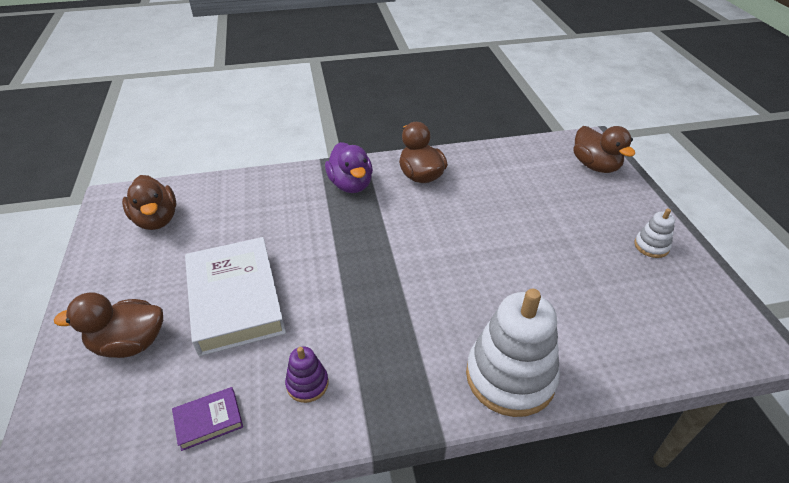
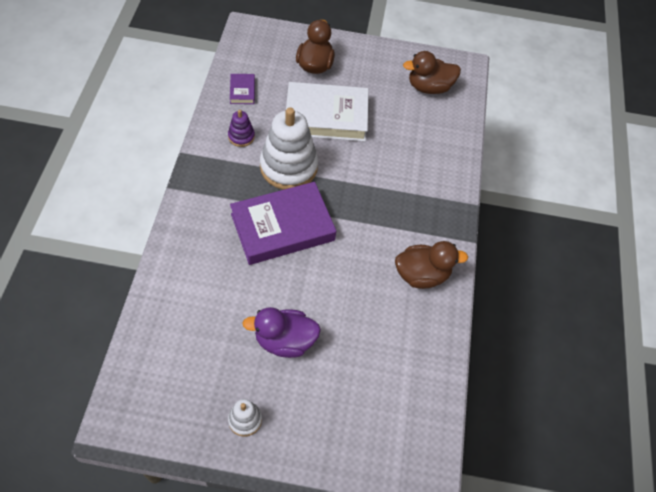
camera: 105 degrees right, 15 degrees up
(351, 185) = (428, 216): purple duck -> purple duck (285, 341)
(431, 287) = (282, 227): none -> purple book
(510, 376) = (186, 239): white stacking toy -> white stacking toy (288, 167)
(595, 166) = (379, 452): brown duck -> none

